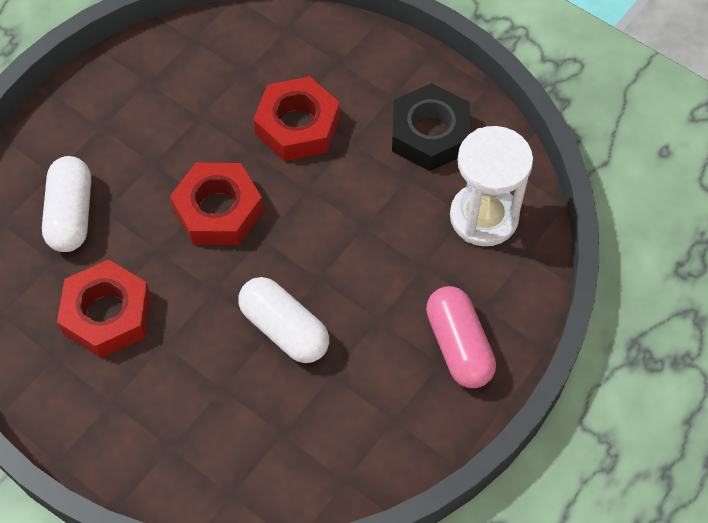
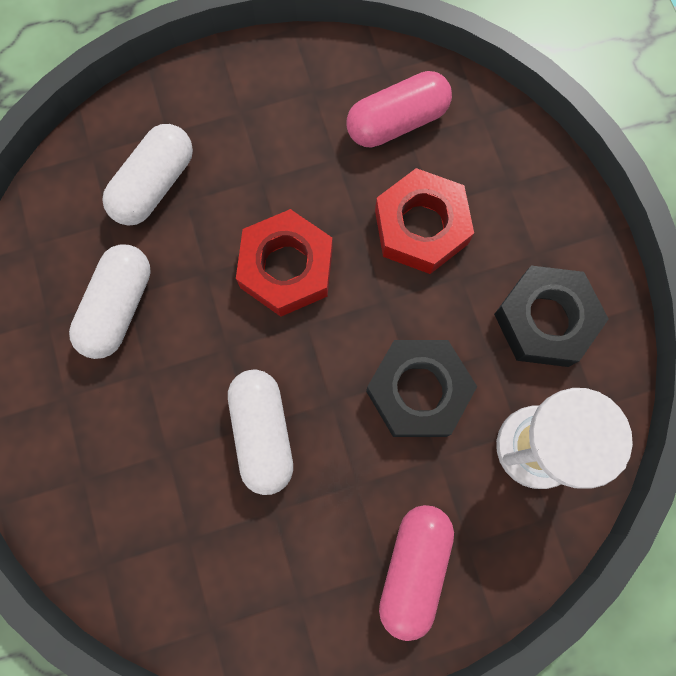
camera: 35 degrees right, 15 degrees up
(107, 314) = (118, 307): red nut -> white capsule
(227, 67) = (397, 122): none -> pink capsule
(376, 232) = (418, 391): none -> black nut

